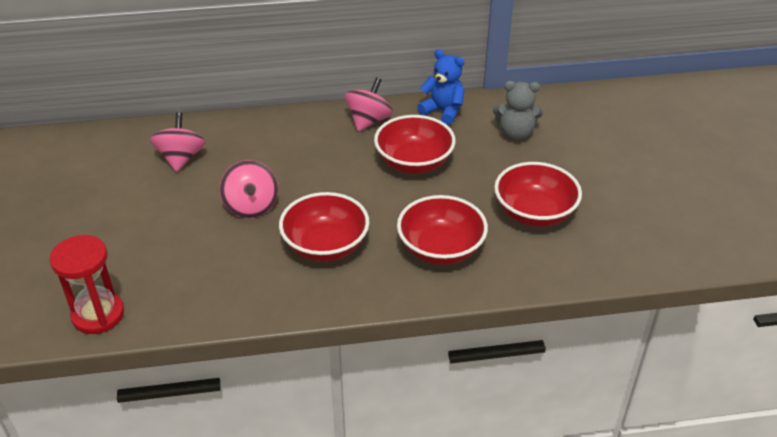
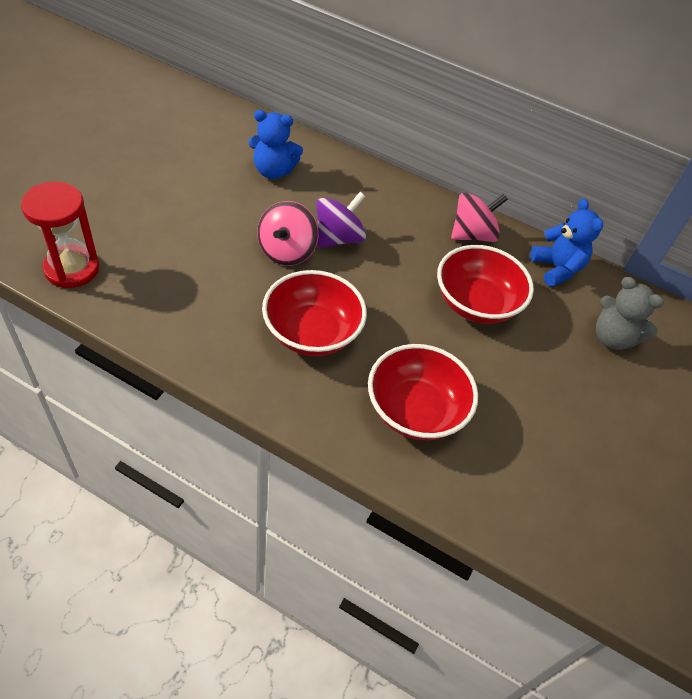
camera: 30 degrees right, 10 degrees up
(181, 158) = (273, 171): pink spinning top -> blue teddy bear
(279, 176) = (338, 238): none -> purple spinning top
(534, 213) = (550, 438): red bowl -> none

